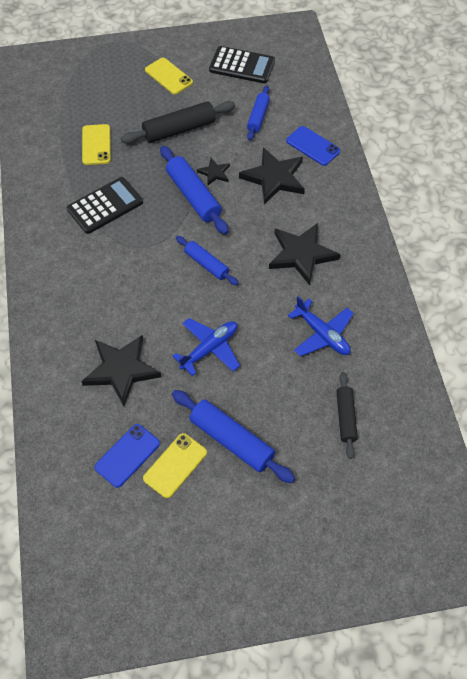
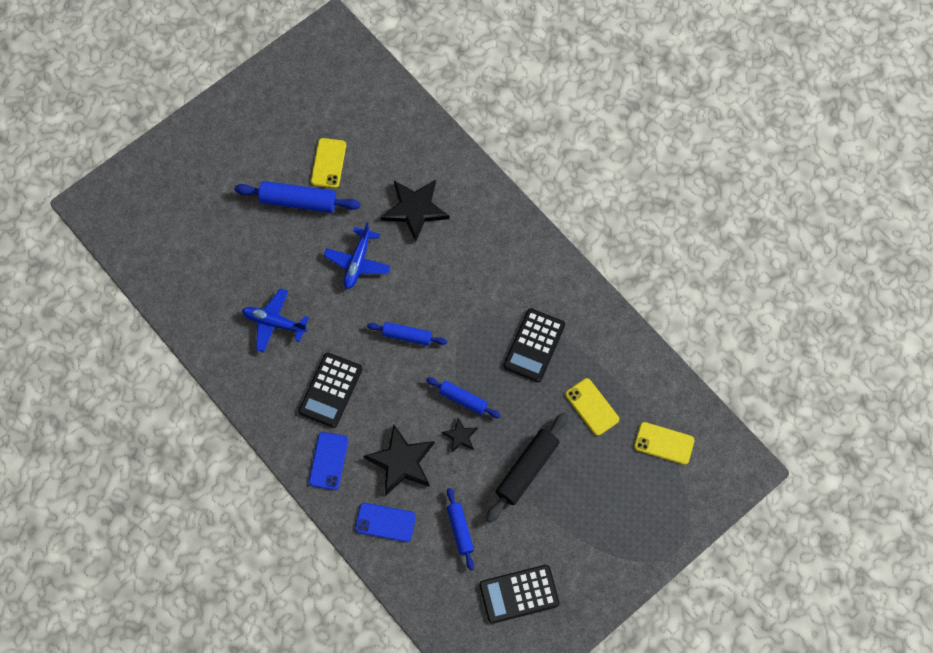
camera: 150 degrees right, 10 degrees up
(127, 455) = (367, 152): blue phone -> blue phone (328, 461)
(168, 76) = (584, 534): yellow phone -> yellow phone (664, 443)
(193, 196) = (463, 399): blue rolling pin -> blue rolling pin, size x0.62
(302, 254) = (330, 390): black star -> black calculator
(345, 417) = (222, 263): black rolling pin -> none

